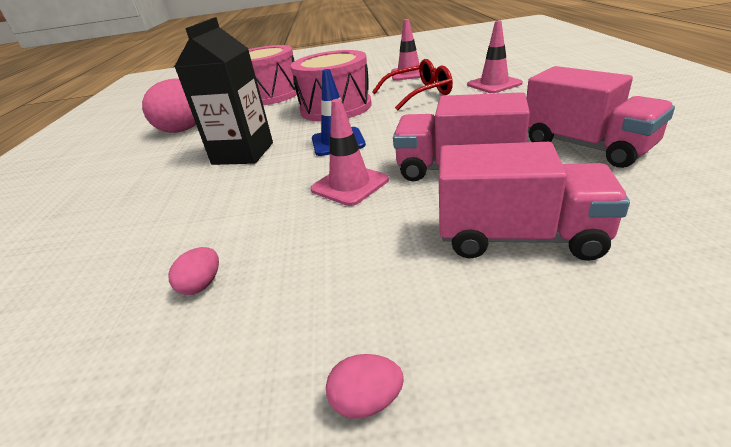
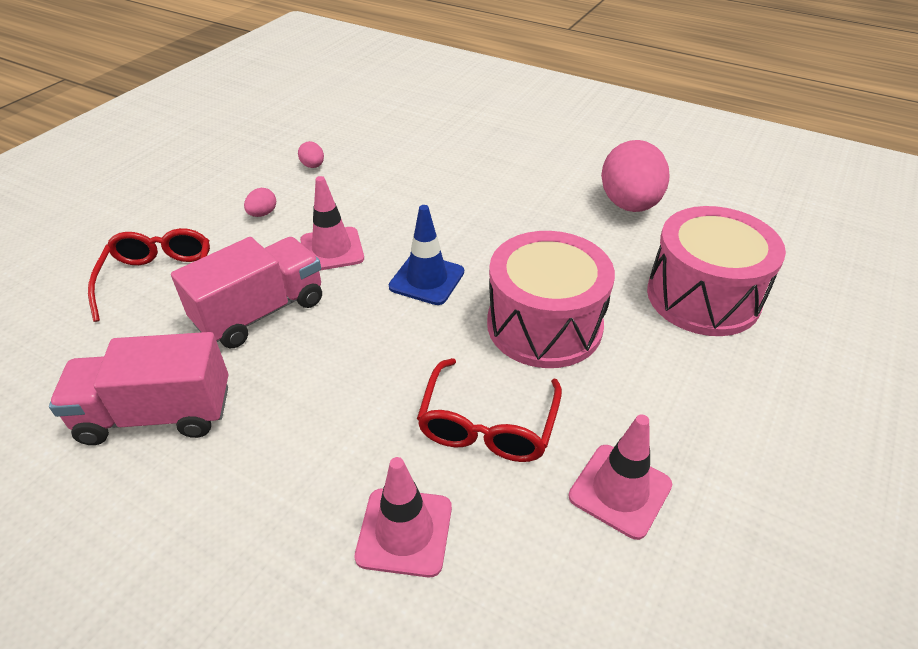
camera: 120 degrees right, 10 degrees up
(243, 153) = (489, 220): black carton -> none
(367, 401) = (173, 186): pink egg -> pink egg (262, 214)
(519, 237) = (159, 280): pink truck -> red glasses

